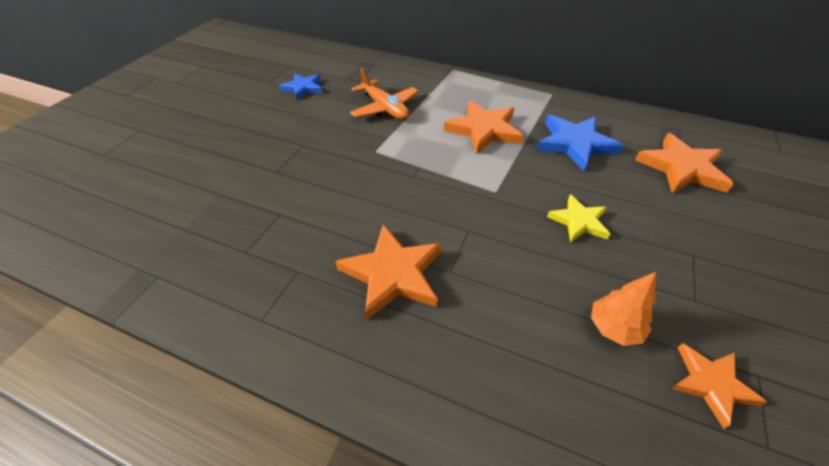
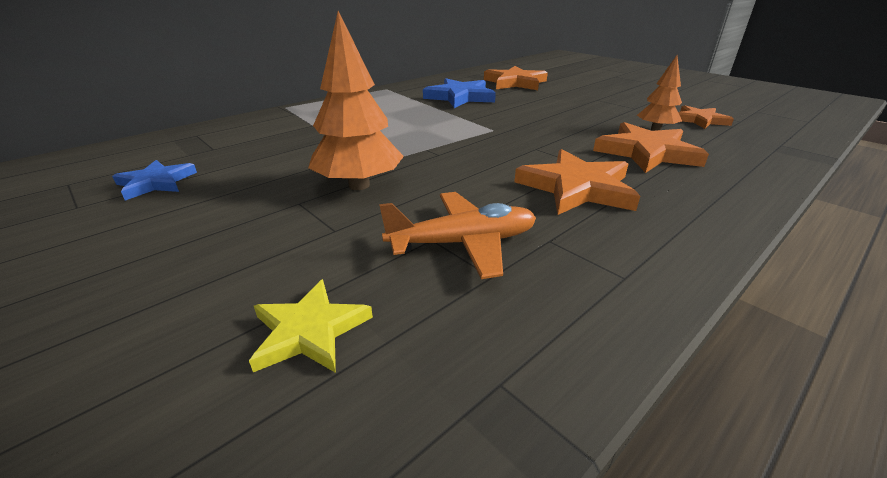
camera: 65 degrees left, 15 degrees down
(337, 158) = (359, 185): none -> orange tree
(385, 108) = (299, 145): orange plane -> orange plane (463, 243)
(484, 130) = (403, 116): orange star -> orange star (646, 152)
(579, 221) = (549, 115): yellow star -> yellow star (310, 331)

